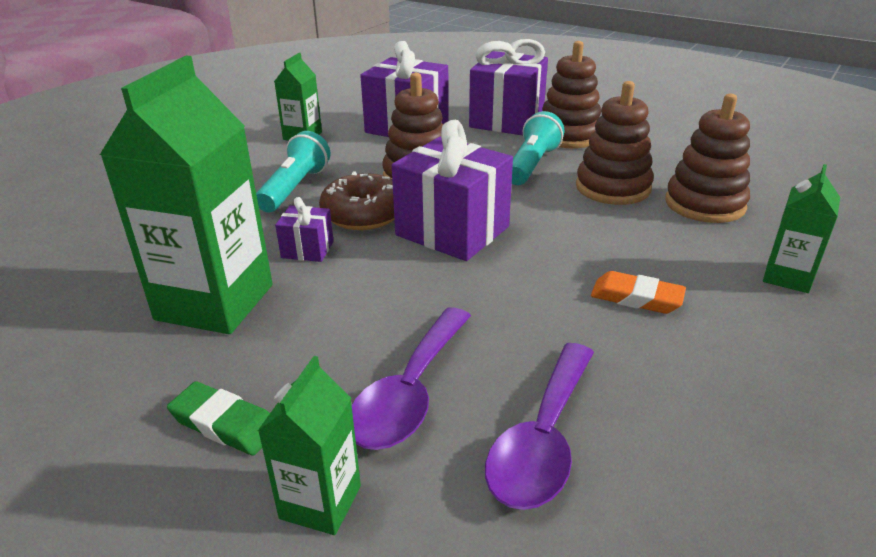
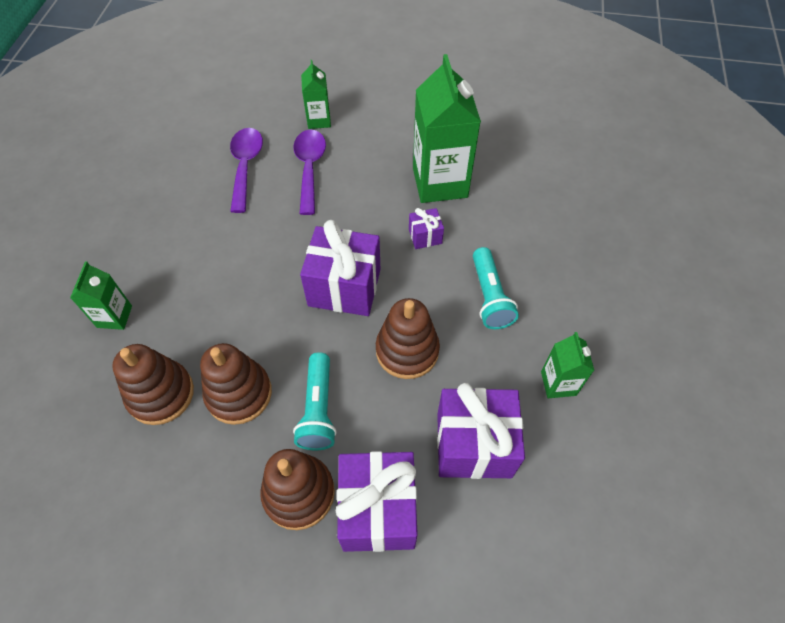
camera: 155 degrees right, 25 degrees up
(225, 424) = (376, 132): green eraser -> none
(363, 214) = (416, 284): brown donut -> none
(636, 298) = (211, 264): orange eraser -> none

